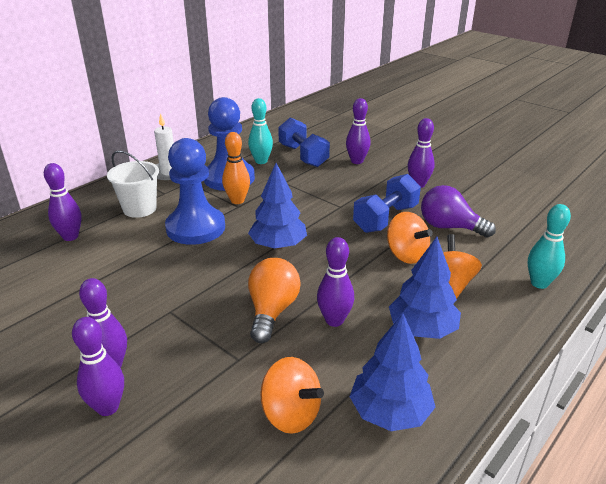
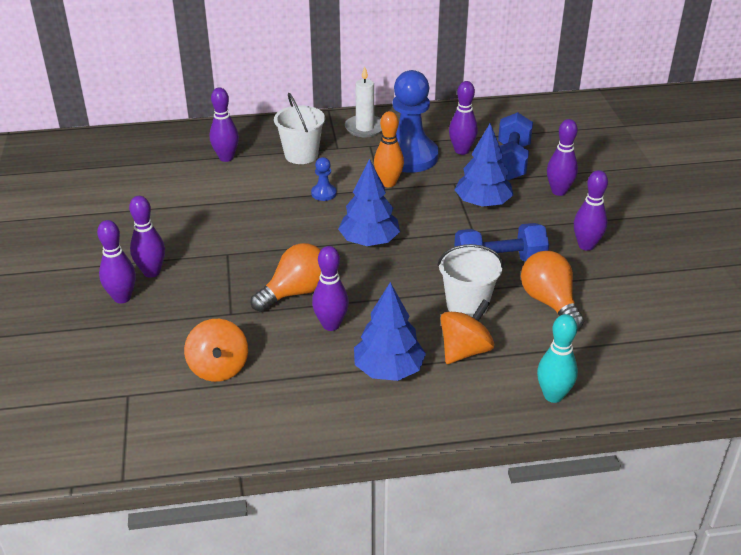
camera: 40 degrees right, 5 degrees up
(195, 228) = (324, 193): blue pawn -> blue pawn, size x0.42
(261, 161) = (461, 151): turquoise bowling pin -> purple bowling pin
(390, 412) = (282, 407): blue tree -> blue tree (482, 203)
(406, 255) = (467, 305): orange spinning top -> white bucket
(449, 227) = (549, 302): purple light bulb -> orange light bulb

